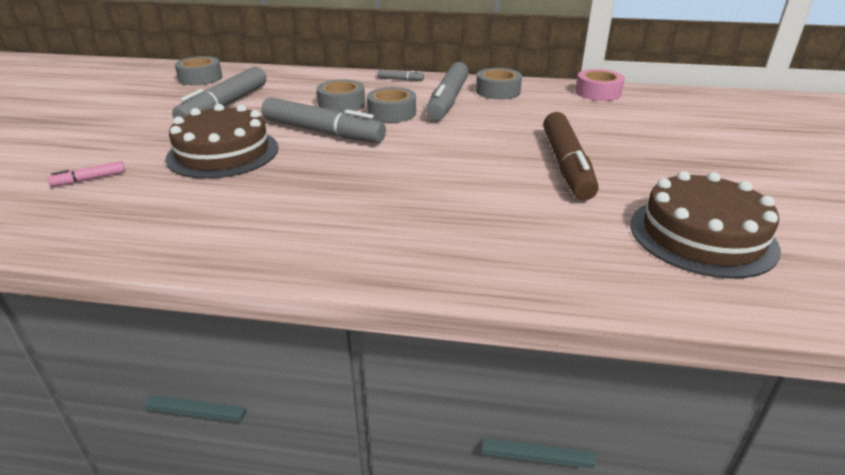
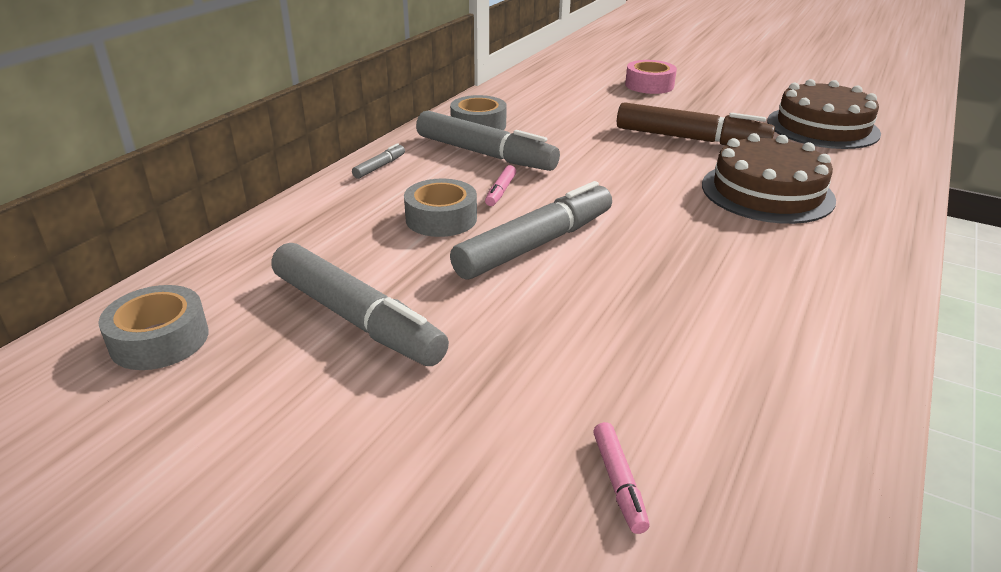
camera: 70 degrees left, 0 degrees up
(223, 153) = (567, 331): brown cake -> brown cake (767, 192)
(392, 113) = (500, 191): grey tape -> pink marker
(598, 92) = (523, 87): pink tape -> pink tape (649, 85)

